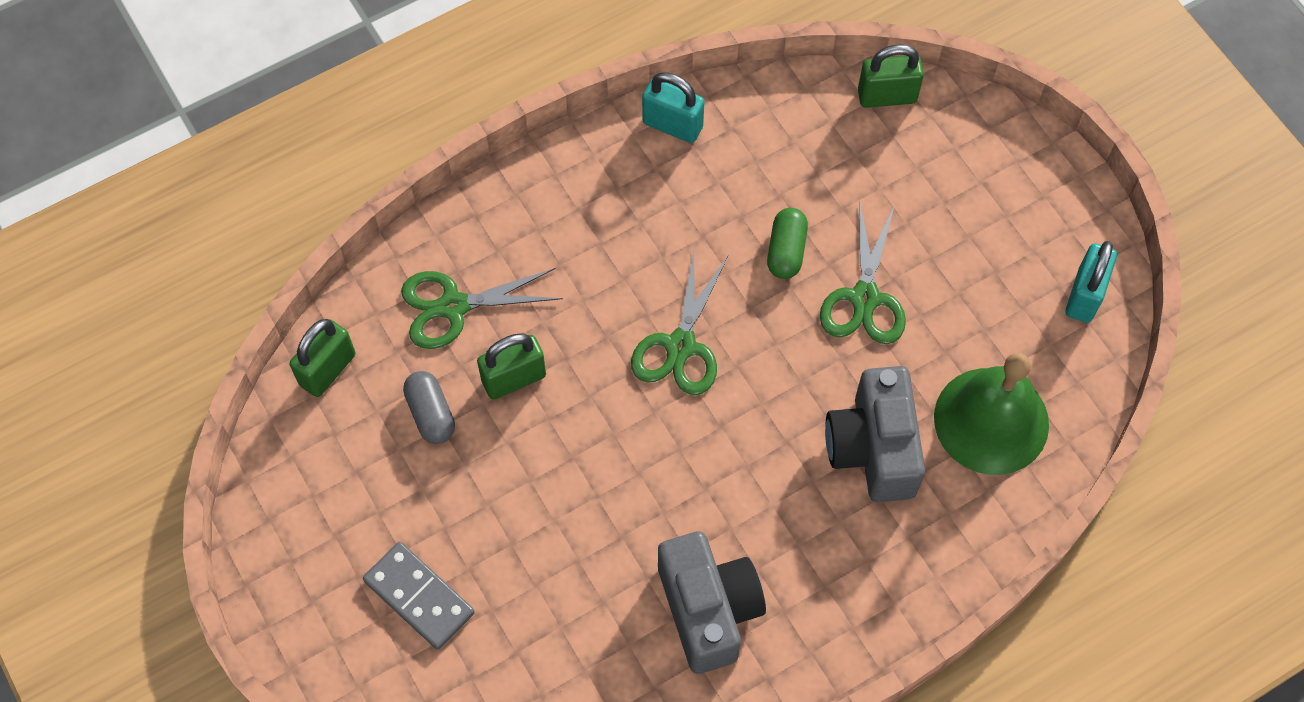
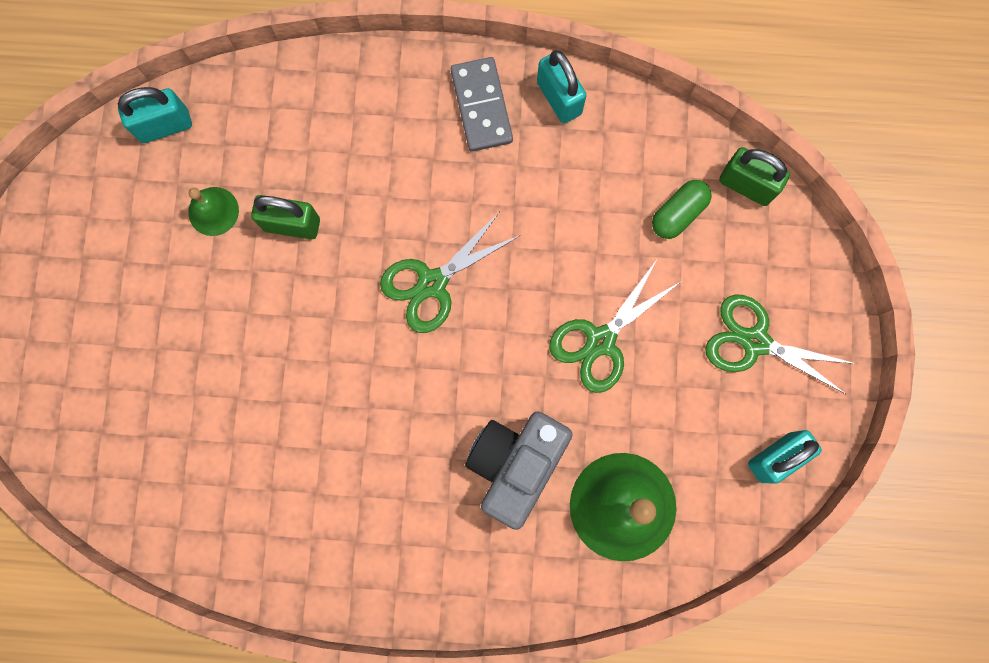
camera: 35 degrees right, 15 degrees up
(327, 370) = (165, 126): green padlock -> turquoise padlock
(419, 597) = (107, 346): grey domino -> grey domino (481, 106)
(431, 414) = (213, 211): grey capsule -> green bell
(453, 306) = (289, 137): green scissors -> green scissors (755, 341)
(708, 610) = (302, 502): grey camera -> none
(786, 251) = (569, 261): green capsule -> green capsule (678, 213)

